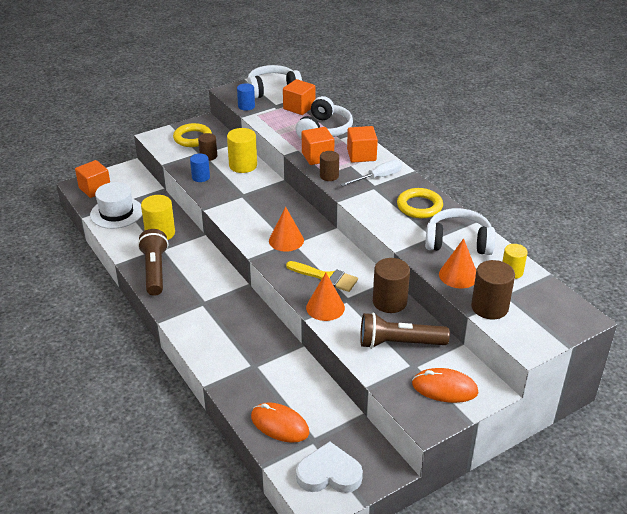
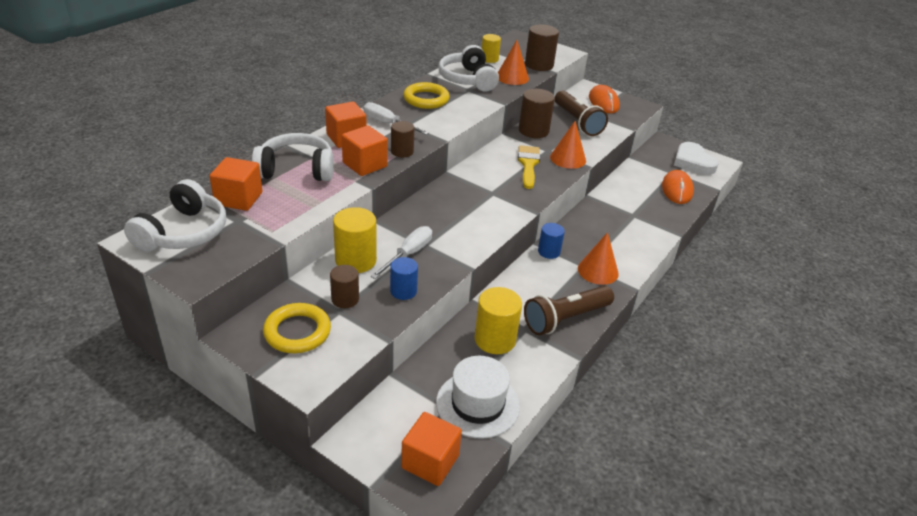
camera: 115 degrees left, 0 degrees up
(236, 186) = (408, 254): none -> white screwdriver
(246, 106) = (248, 246): blue cylinder -> blue cylinder (549, 252)
(273, 89) = (183, 233): white headphones -> white headphones turned 120 degrees counterclockwise
(286, 240) = (490, 196): orange cone -> orange cone (598, 271)

